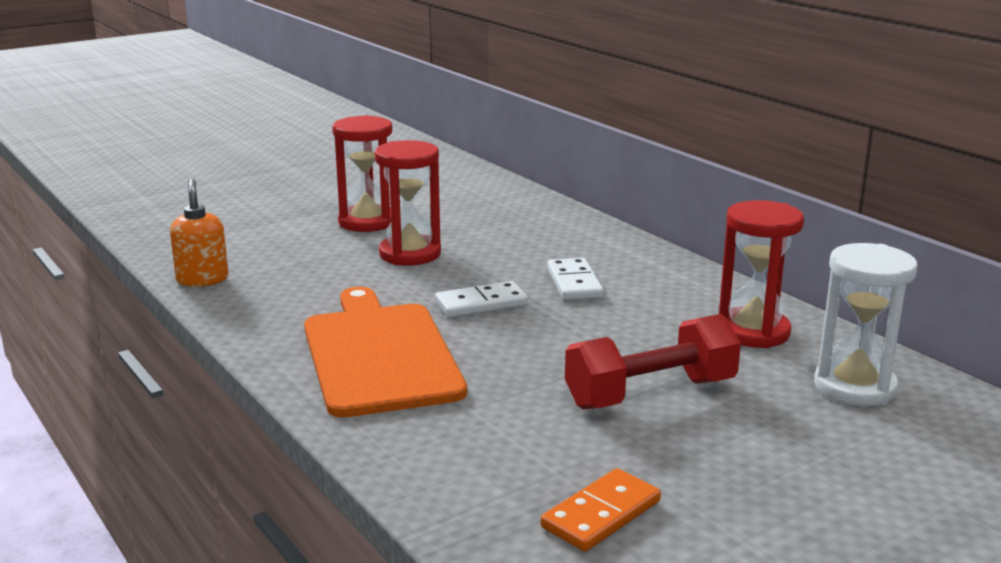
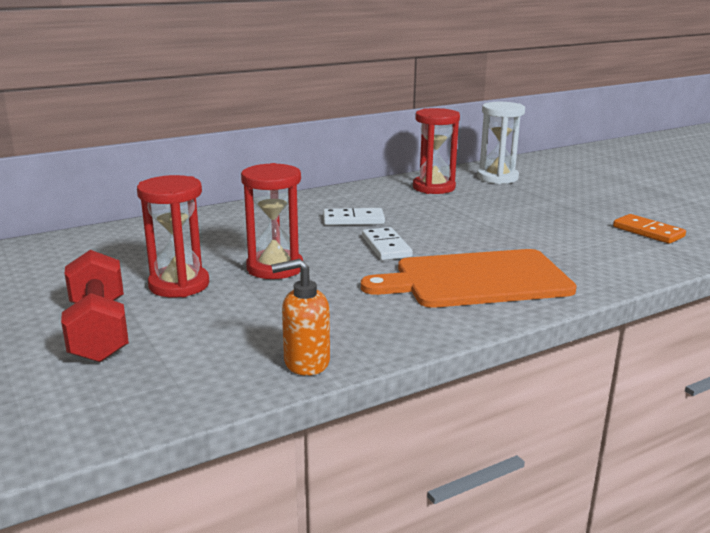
camera: 85 degrees left, 0 degrees up
(650, 393) = (515, 213): red dumbbell -> red dumbbell (99, 330)

